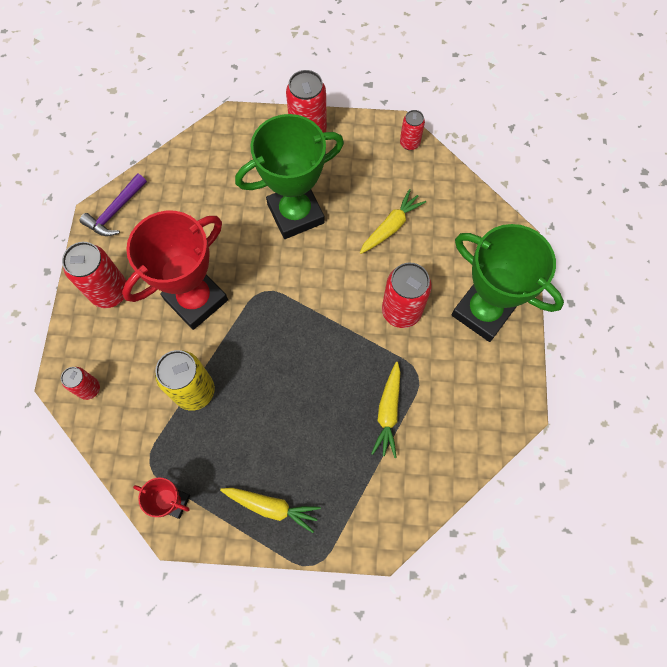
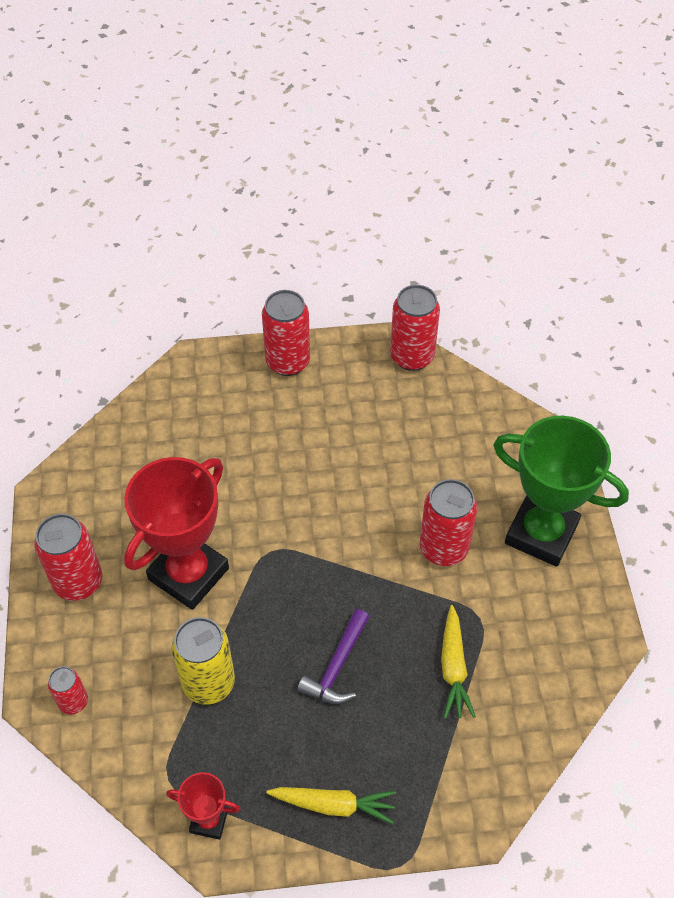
camera: 10 degrees left, 15 degrees down
(115, 211) = (67, 486): purple hammer -> purple hammer (337, 666)
(295, 214) = (292, 456): green trophy -> none
(391, 226) = (410, 453): yellow carrot -> none
(409, 143) = (412, 357): red can -> red can, size x1.77

